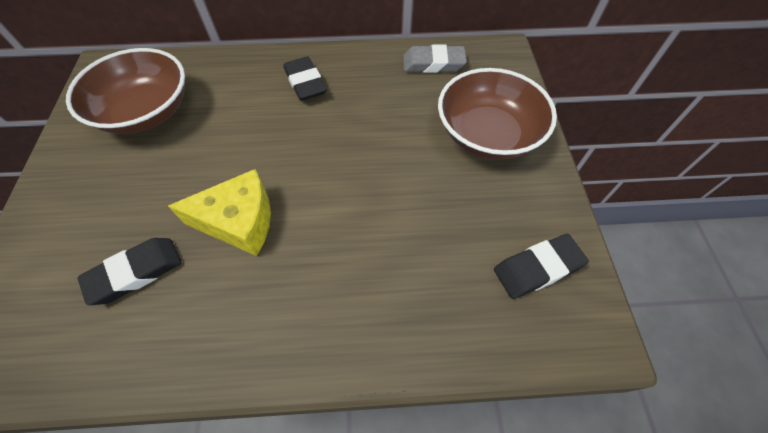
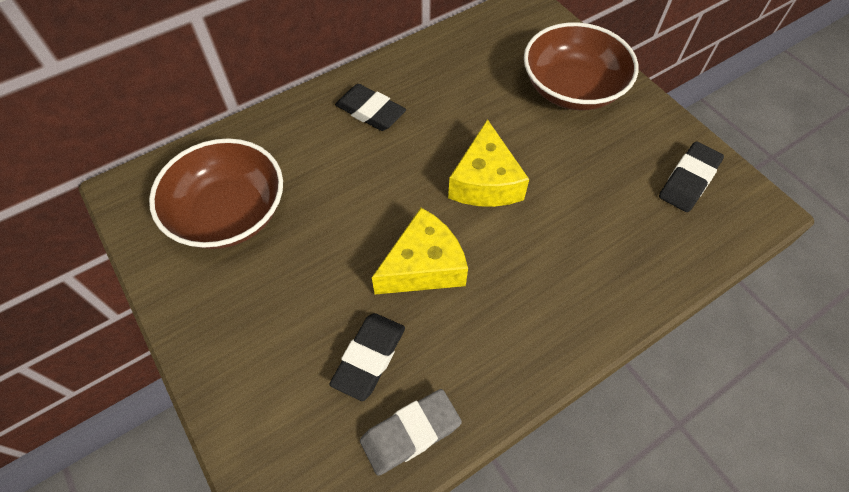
camera: 30 degrees left, 0 degrees up
(346, 178) = (485, 182): none -> yellow cheese
(433, 64) = (476, 42): grey eraser -> grey eraser (410, 433)

